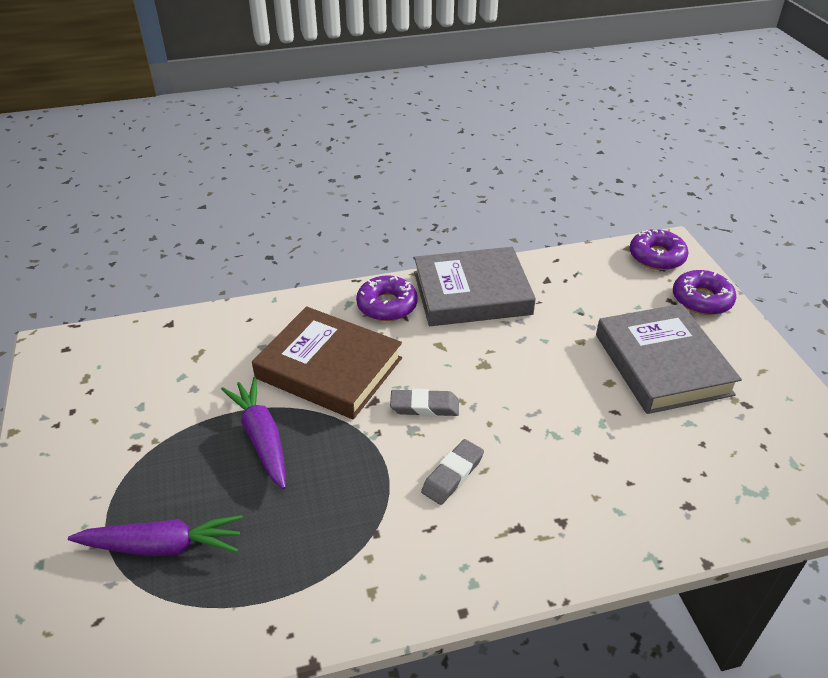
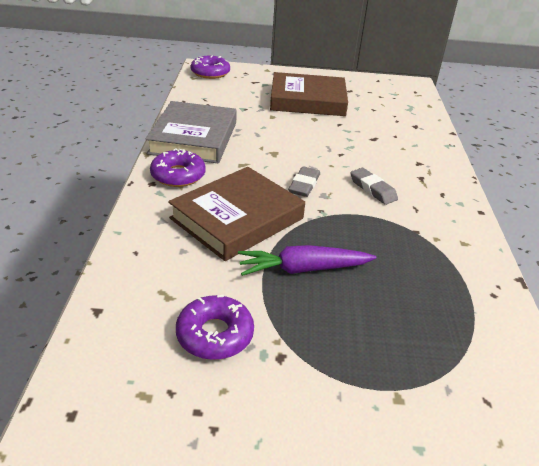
camera: 75 degrees left, 5 degrees down
(162, 546) = (410, 348): purple carrot -> none
(662, 364) = (307, 100): grey book -> brown book
(701, 299) = (260, 74): purple donut -> purple donut (215, 334)

